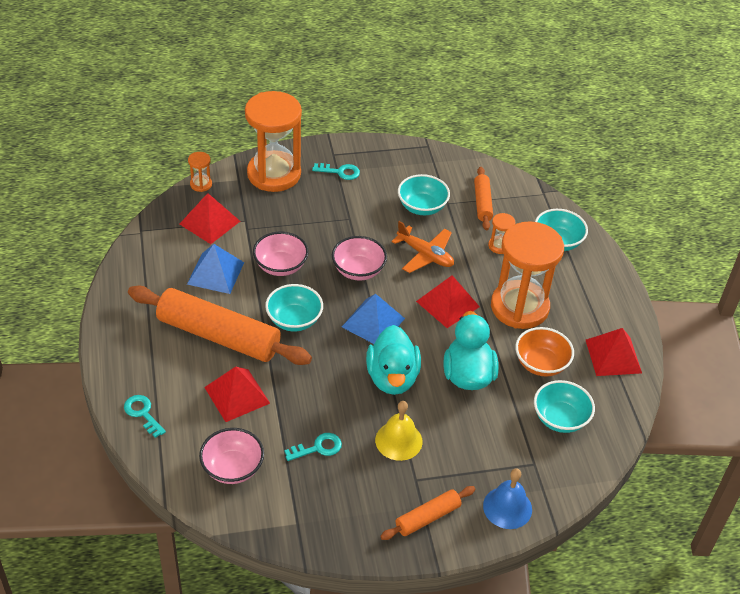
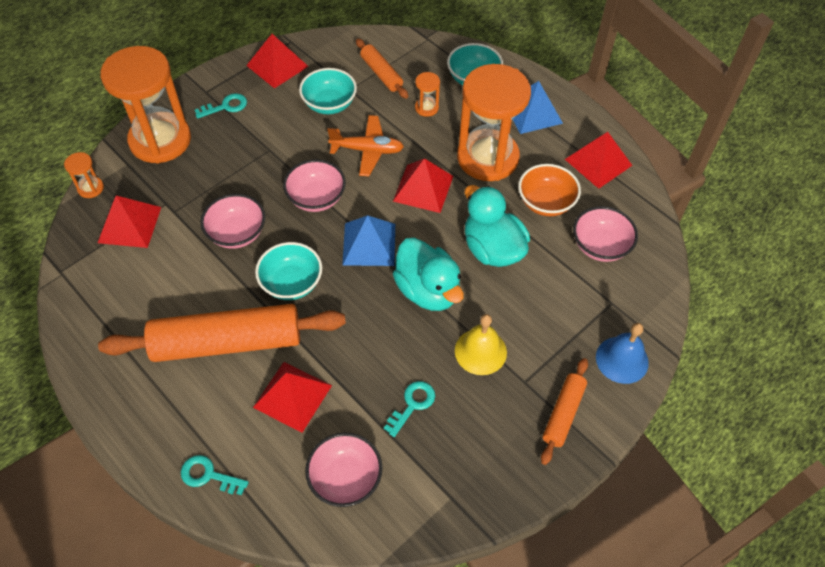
camera: 30 degrees left, 10 degrees up
(215, 273) = (175, 276): blue pyramid -> blue pyramid (533, 112)
(403, 160) = (277, 66): none -> red pyramid
(560, 418) = (600, 246): turquoise bowl -> pink bowl

